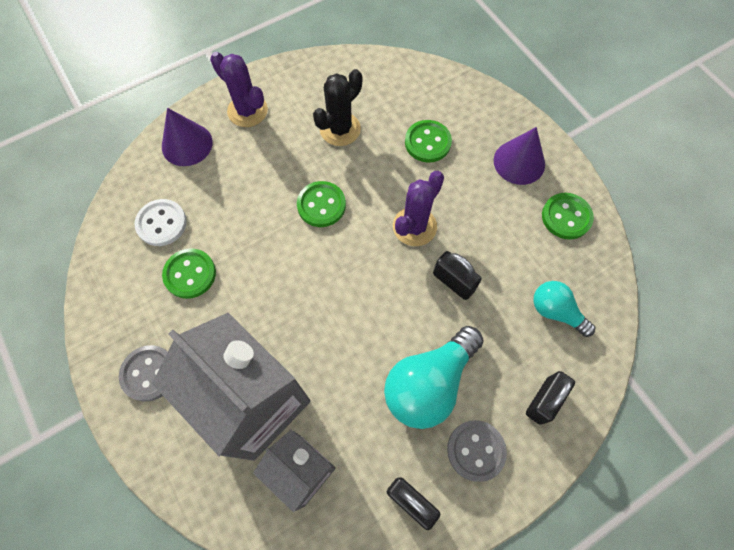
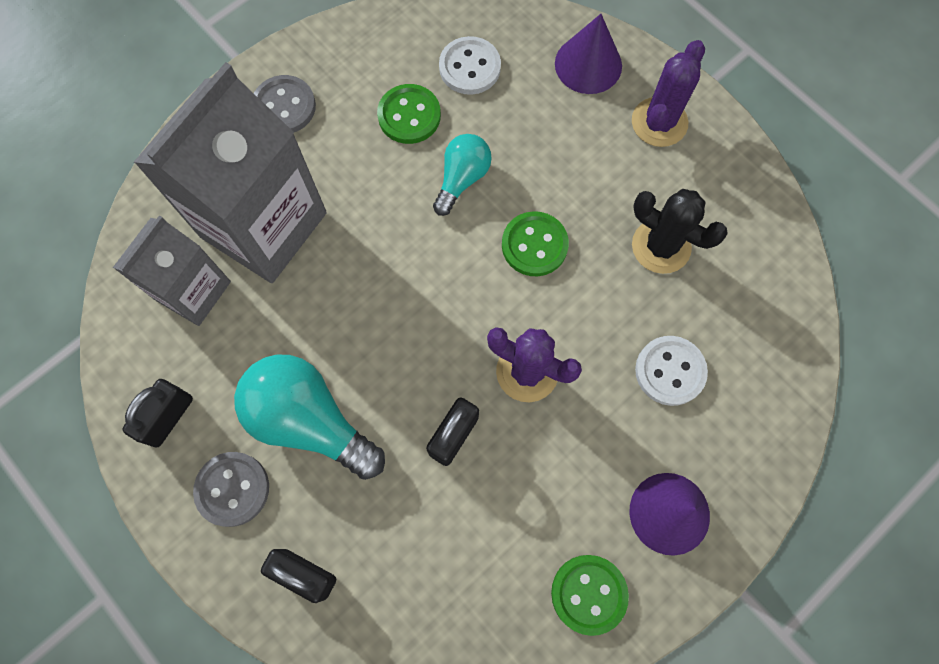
camera: 80 degrees right, 5 degrees up
(427, 142) = (670, 371): green button -> white button
(556, 311) = (433, 585): turquoise light bulb -> turquoise light bulb (462, 179)

